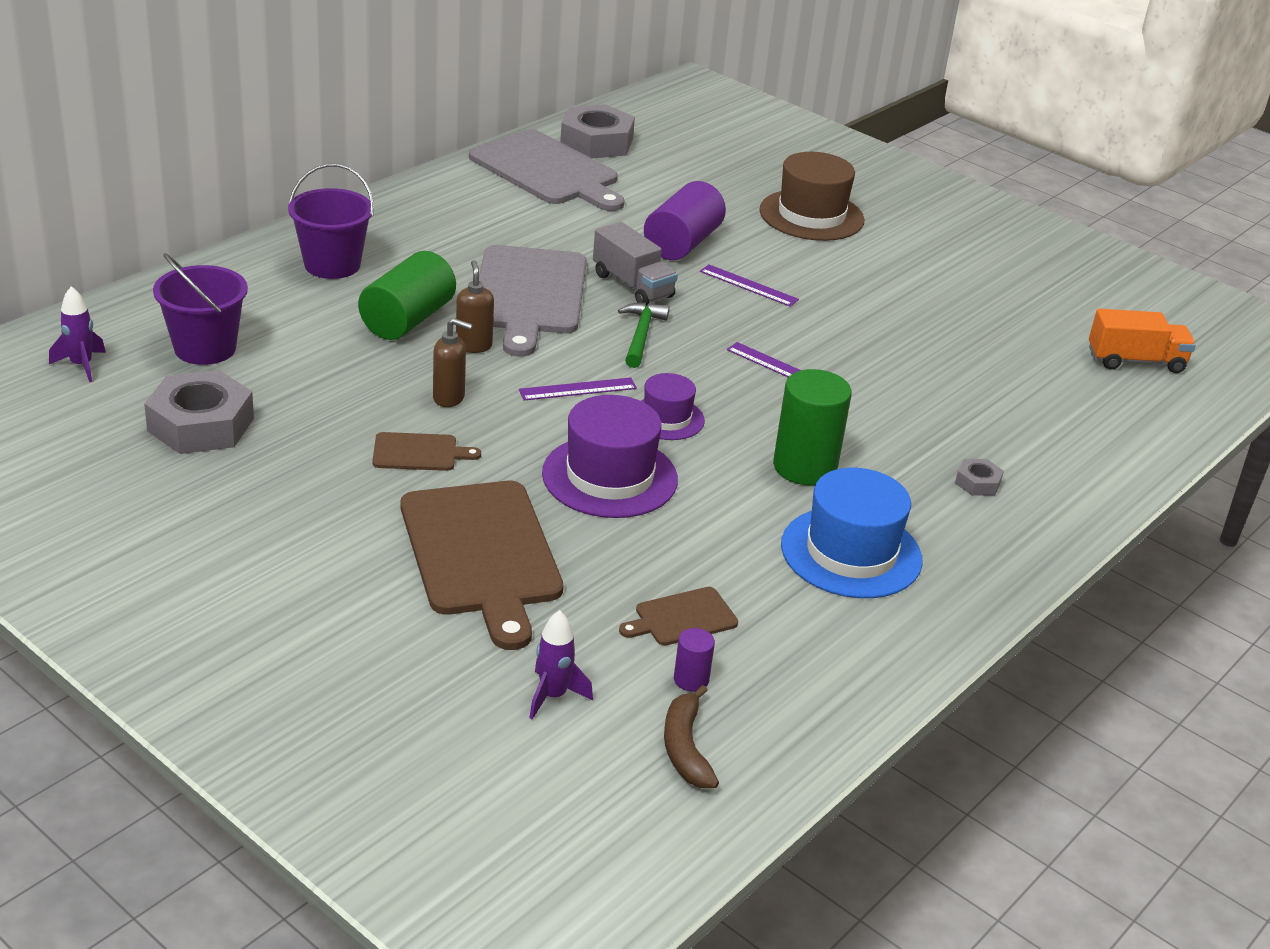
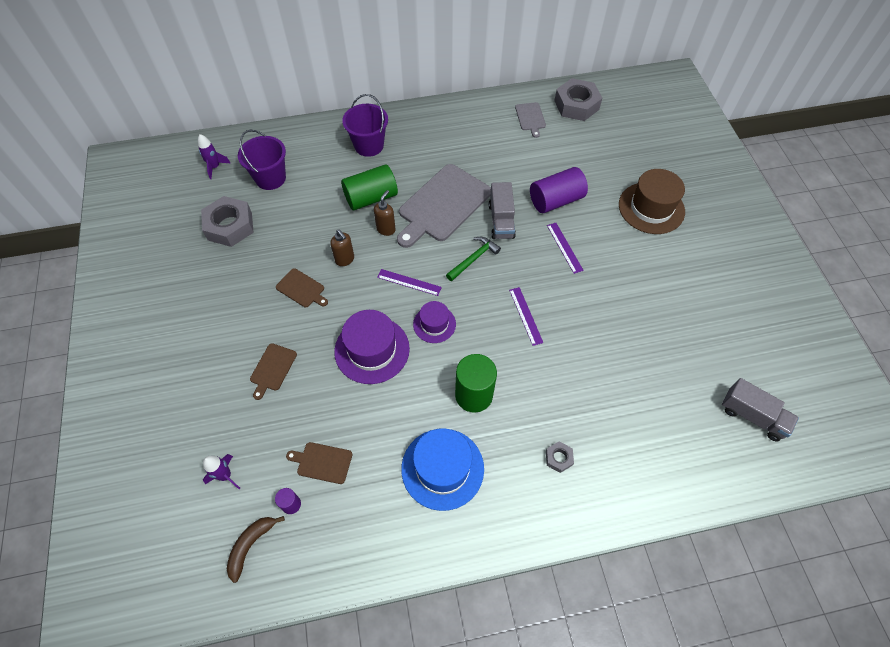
camera: 40 degrees right, 25 degrees up
(481, 554) = (272, 369): brown cutting board -> brown cutting board, size x0.46
(547, 171) = (530, 118): grey cutting board -> grey cutting board, size x0.46
(1135, 361) = (752, 416): orange truck -> grey truck

